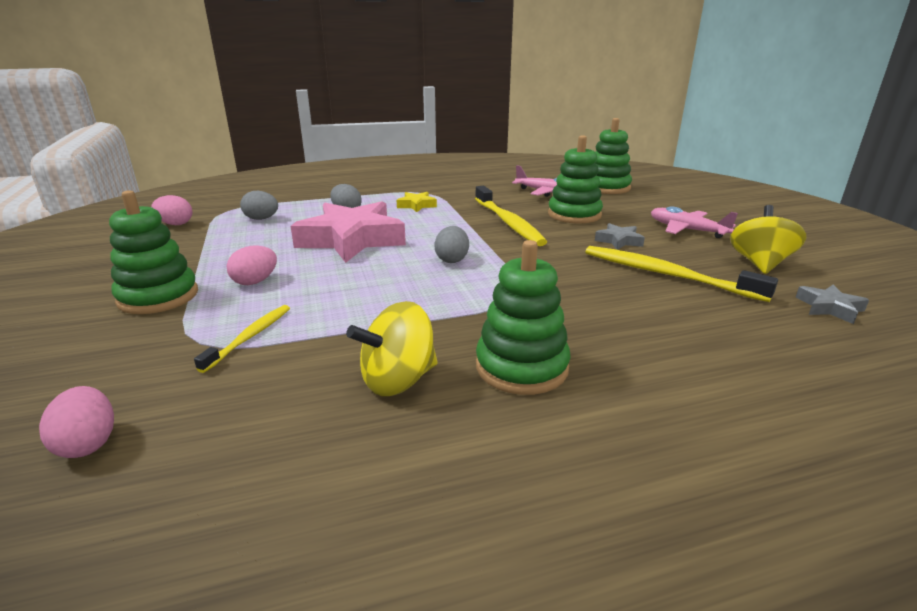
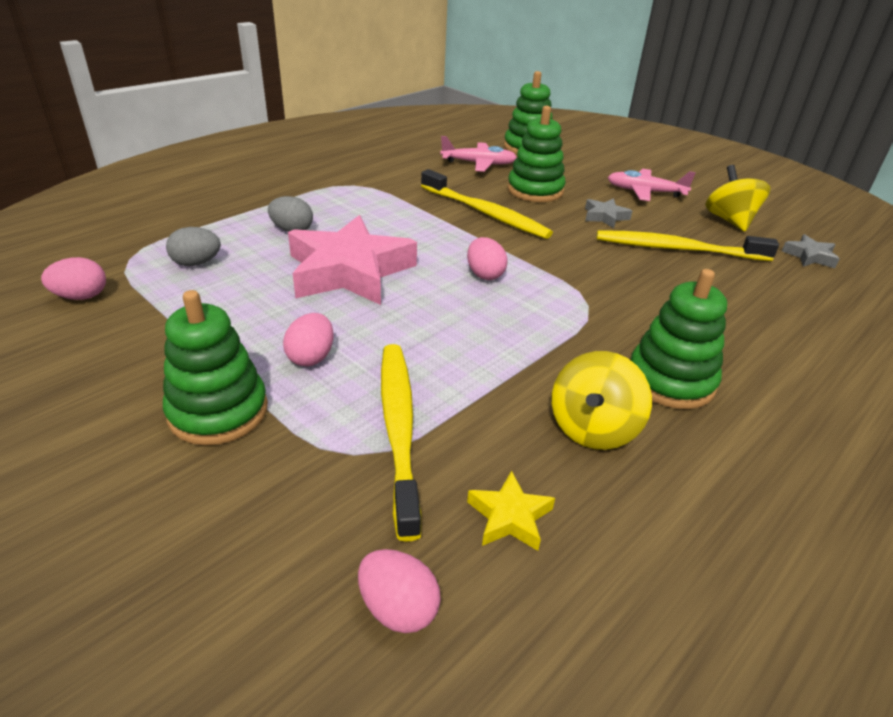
camera: 30 degrees left, 10 degrees up
(250, 337) = (399, 429): yellow toothbrush -> yellow toothbrush, size x1.78
(416, 205) = (364, 206): yellow star -> yellow star (509, 517)
(452, 260) = (484, 274): grey egg -> pink egg

